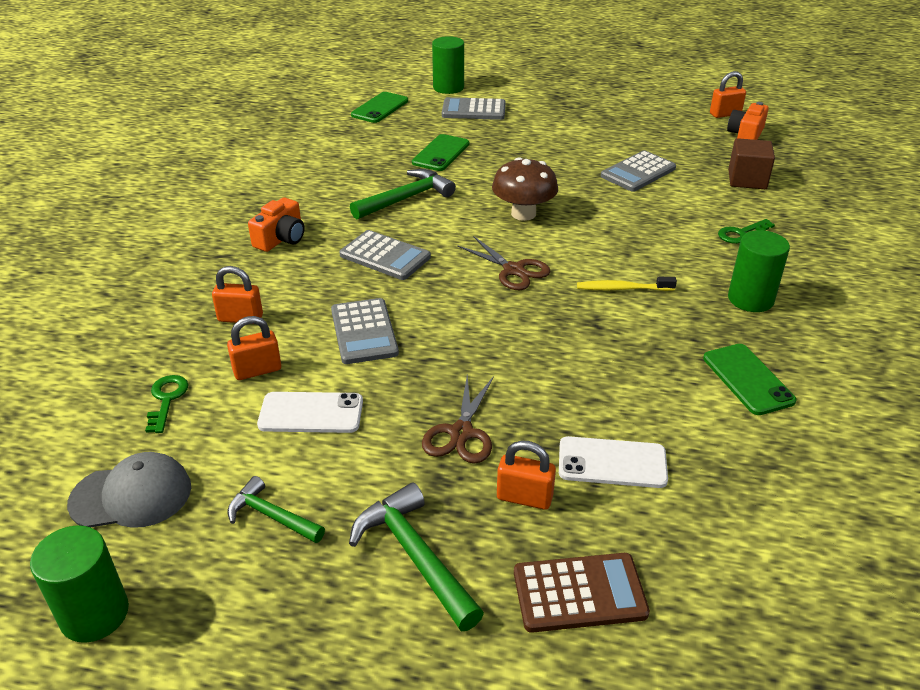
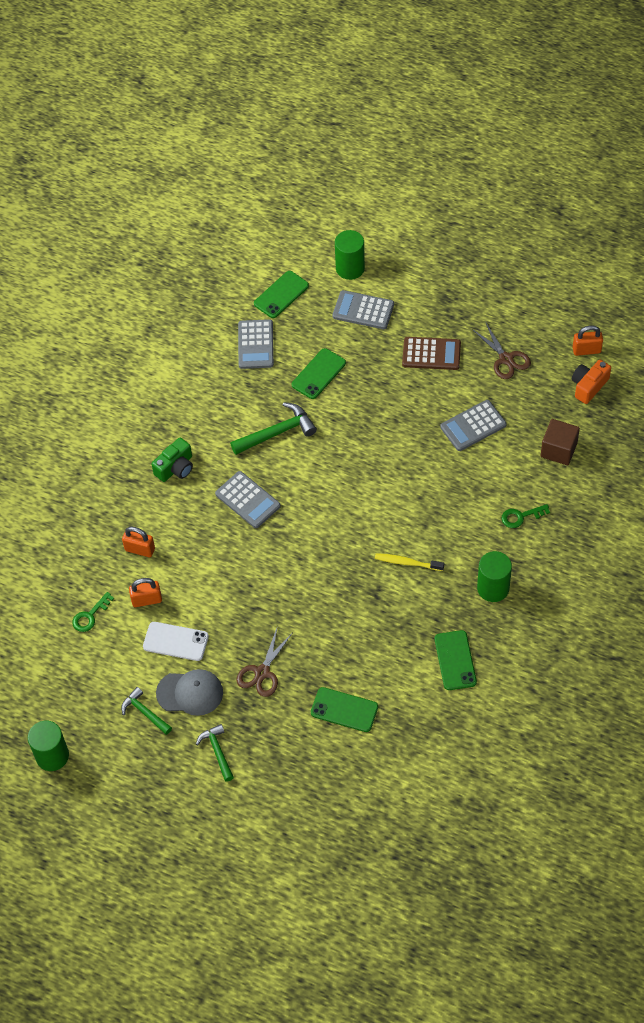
camera: 15 degrees right, 20 degrees up
(131, 495) = (69, 685): grey cap -> grey cap (190, 693)
(167, 399) = (90, 615): green key -> green key turned 150 degrees counterclockwise
(281, 239) = (175, 468): orange camera -> green camera
(364, 332) = (219, 576): grey calculator -> grey calculator (256, 345)
(415, 556) = (217, 751): green hammer -> green hammer, size x0.64
(513, 270) = (336, 530): brown scissors -> brown scissors (506, 359)
(523, 214) = (363, 466): brown mushroom -> none
(524, 497) = (286, 725): orange padlock -> none
(579, 593) = (297, 788): brown calculator -> brown calculator (431, 354)
(612, 463) = (344, 710): white phone -> green phone

